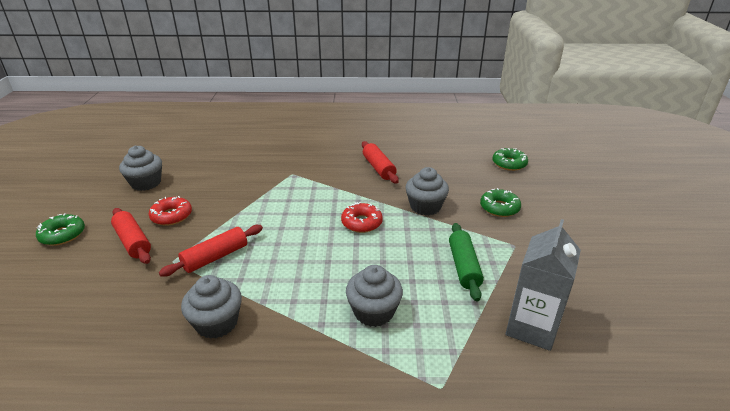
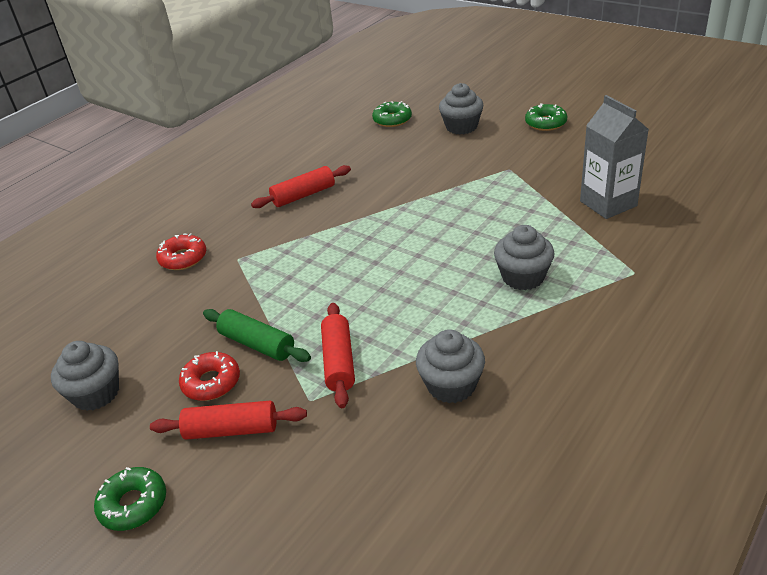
camera: 50 degrees left, 5 degrees up
(361, 223) = (387, 240): red donut -> red donut (183, 258)
(378, 168) = (303, 195): red rolling pin -> red rolling pin turned 45 degrees counterclockwise
(425, 207) = (404, 192): grey cupcake -> grey cupcake (461, 127)
(464, 267) = (511, 206): green rolling pin -> green rolling pin (257, 344)
(499, 208) = (451, 154): green donut -> green donut (545, 123)

